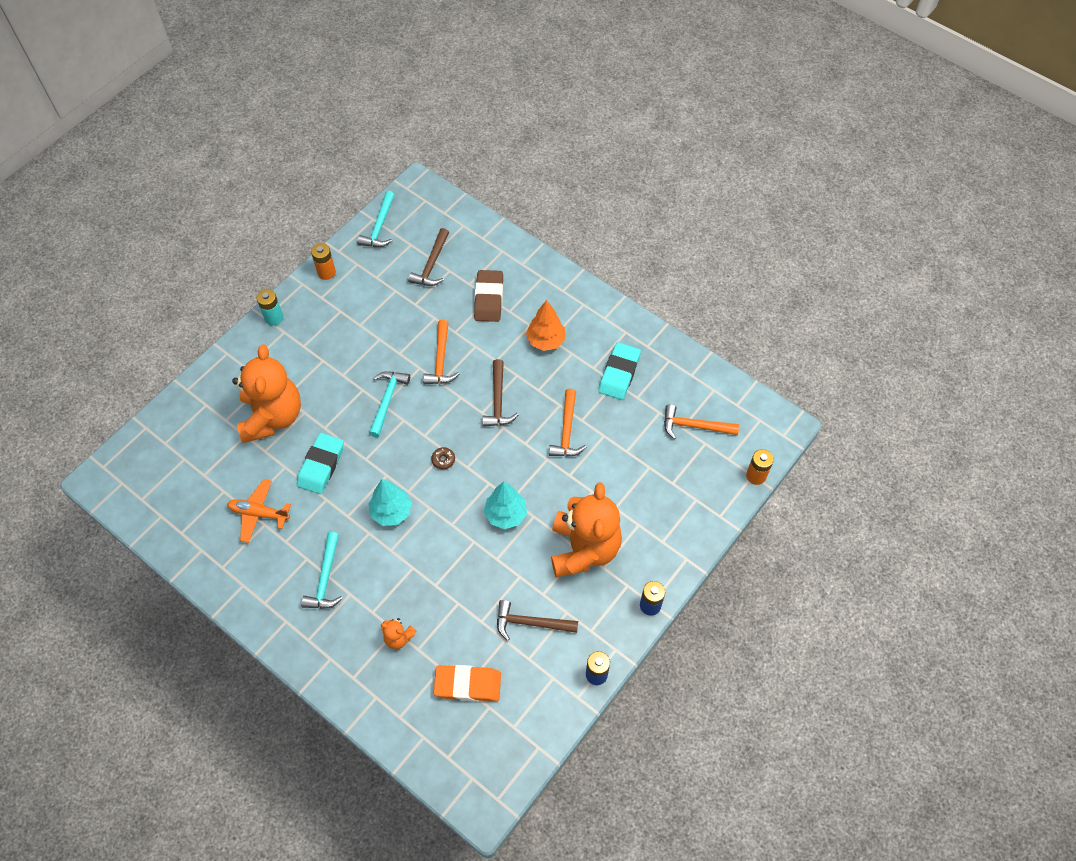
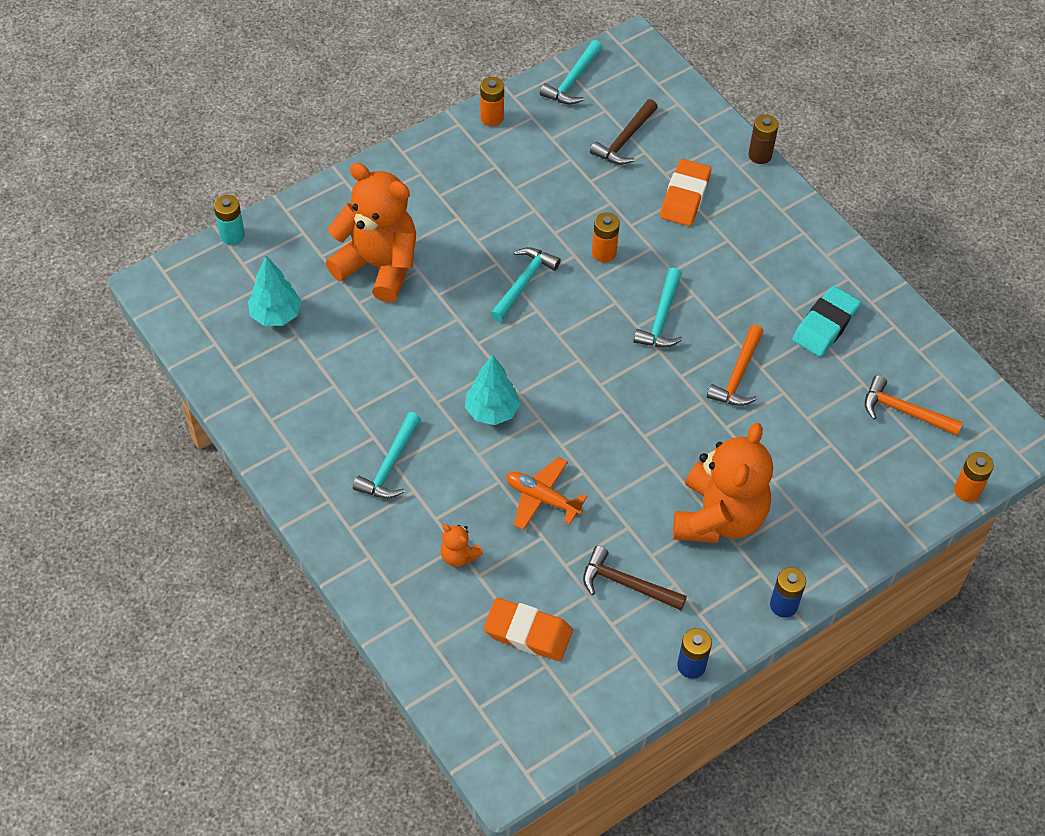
camera: 15 degrees right, 5 degrees down
(259, 513) = (331, 371): orange plane -> orange plane (542, 498)
(272, 416) = (378, 266): orange teddy bear -> orange teddy bear turned 75 degrees counterclockwise
(274, 318) = (413, 154): turquoise battery -> turquoise battery (232, 235)
(321, 465) = (422, 336): turquoise eraser -> none
(441, 360) = (604, 253): orange hammer -> orange battery
(443, 460) = (573, 369): brown donut -> none
(489, 298) = (685, 197): brown eraser -> orange eraser
(498, 400) = (661, 318): brown hammer -> turquoise hammer
(506, 514) = (632, 451): turquoise tree -> turquoise tree (276, 315)
(535, 251) = (760, 155): none -> brown battery
(546, 341) = (743, 263): orange tree -> none

